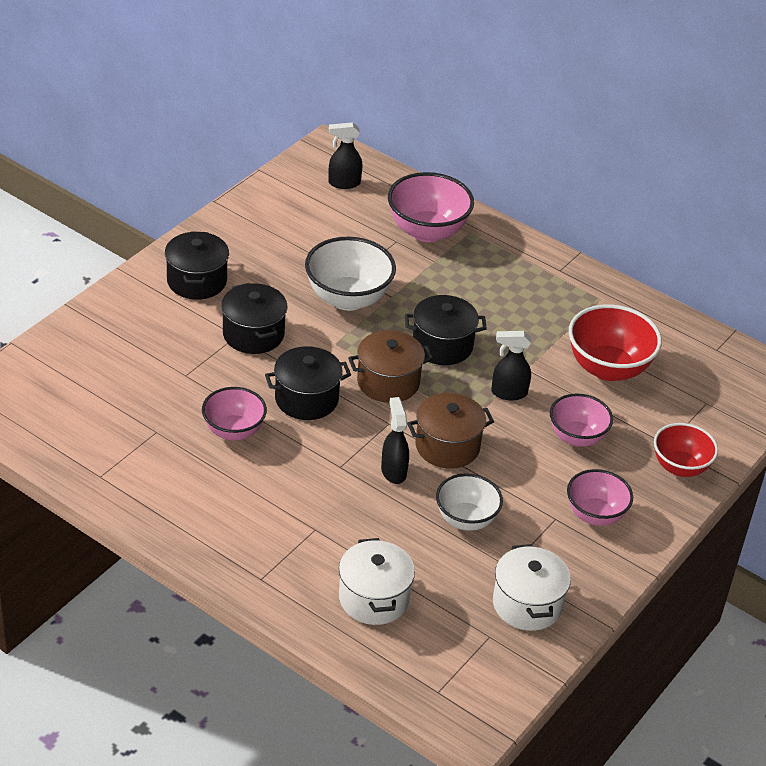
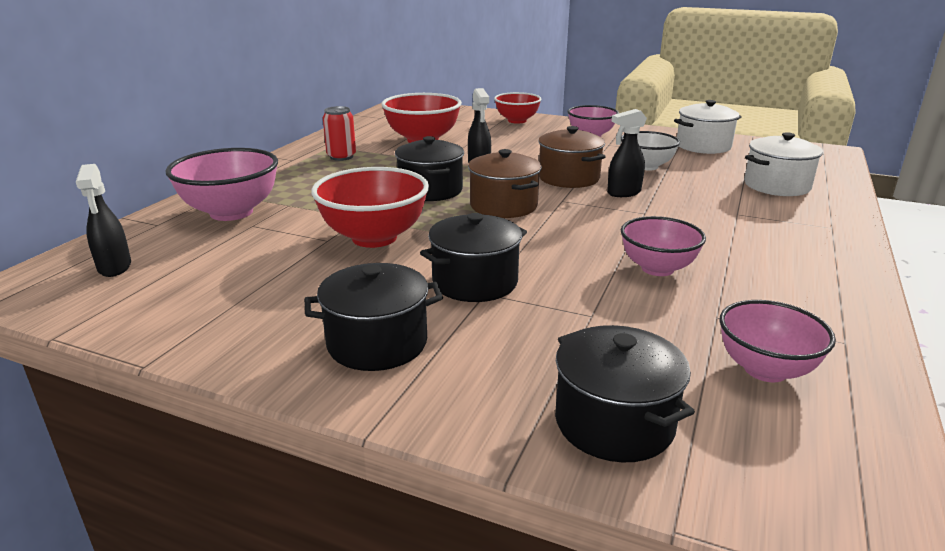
camera: 100 degrees left, 15 degrees down
(306, 399) = (564, 238): black pot -> black pot (614, 423)
(348, 299) = (374, 238): white bowl -> red bowl
(560, 302) = (341, 157): none -> red can
(577, 437) = (513, 144): pink bowl -> pink bowl (765, 369)

